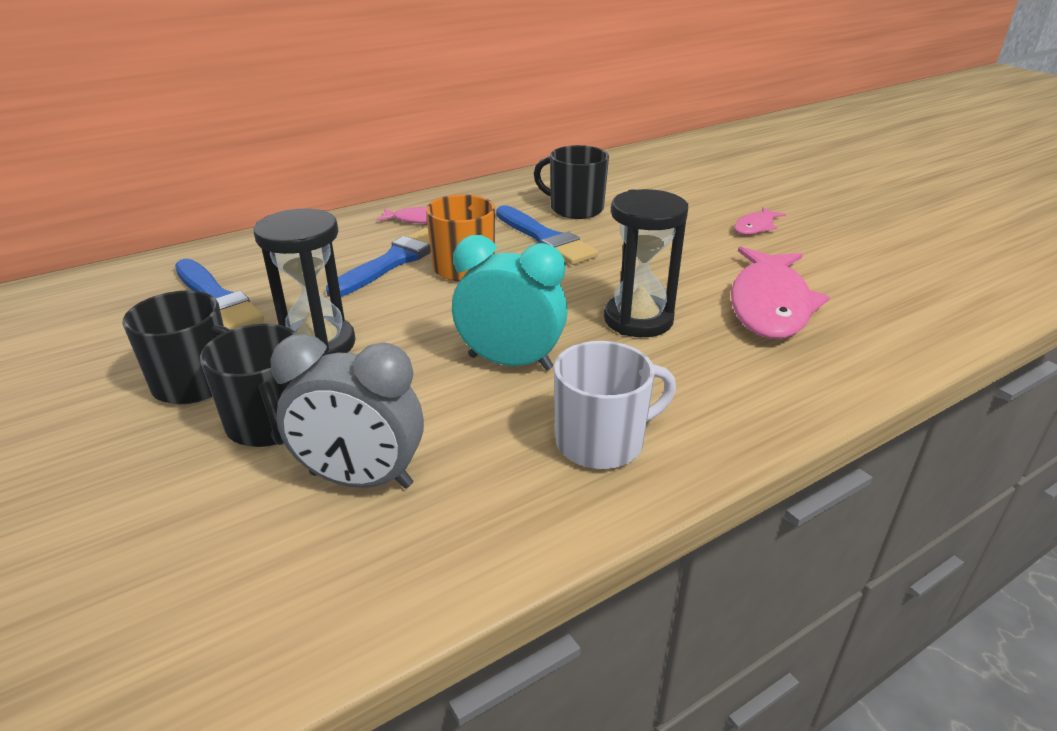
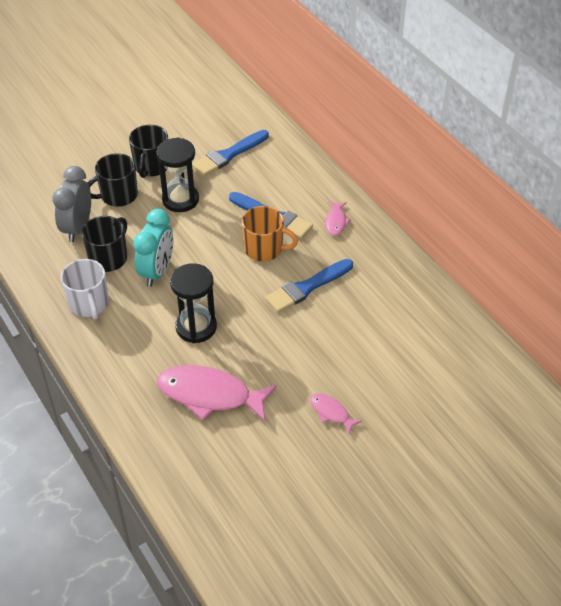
camera: 90 degrees right, 15 degrees up
(575, 209) = (360, 305): black mug -> black mug (109, 258)

